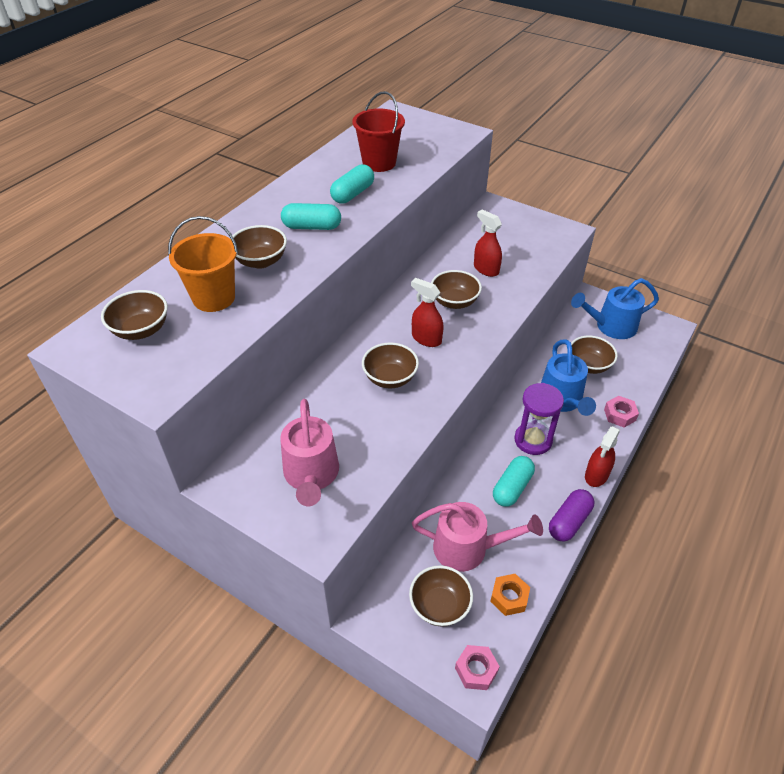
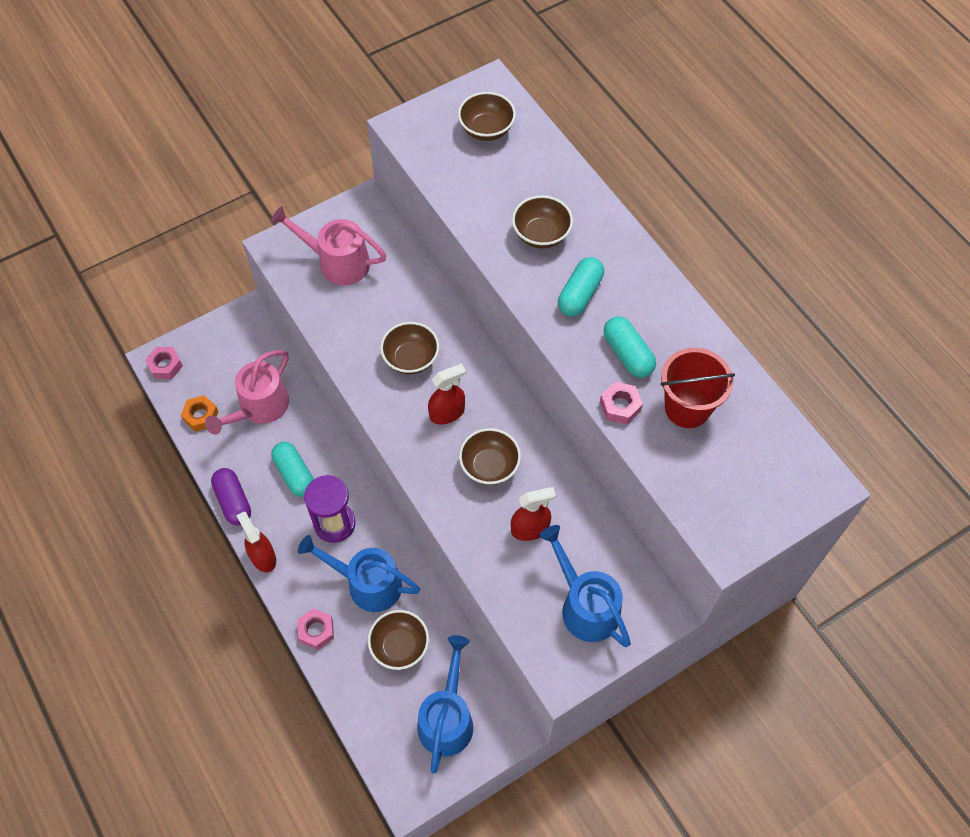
camera: 115 degrees right, 15 degrees up
(214, 298) = (503, 186): orange bucket -> none
(399, 187) = (620, 406): none -> pink nut
(439, 606) = (226, 364): brown bowl -> none
(516, 233) = (585, 605): none -> blue watering can

